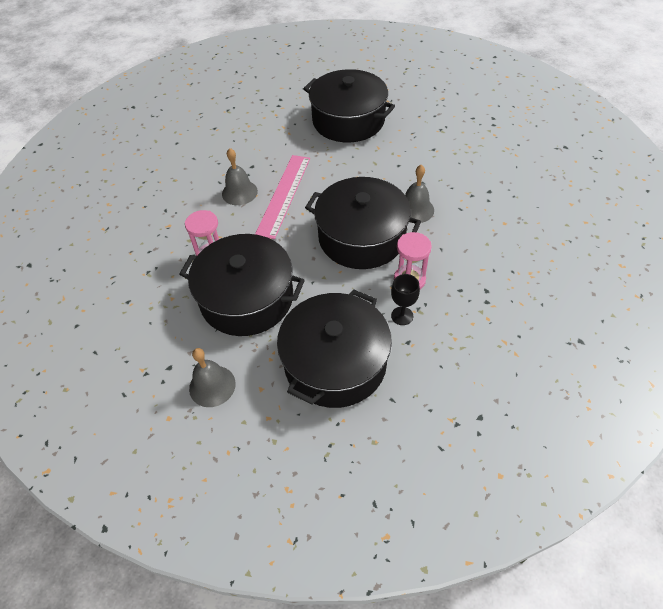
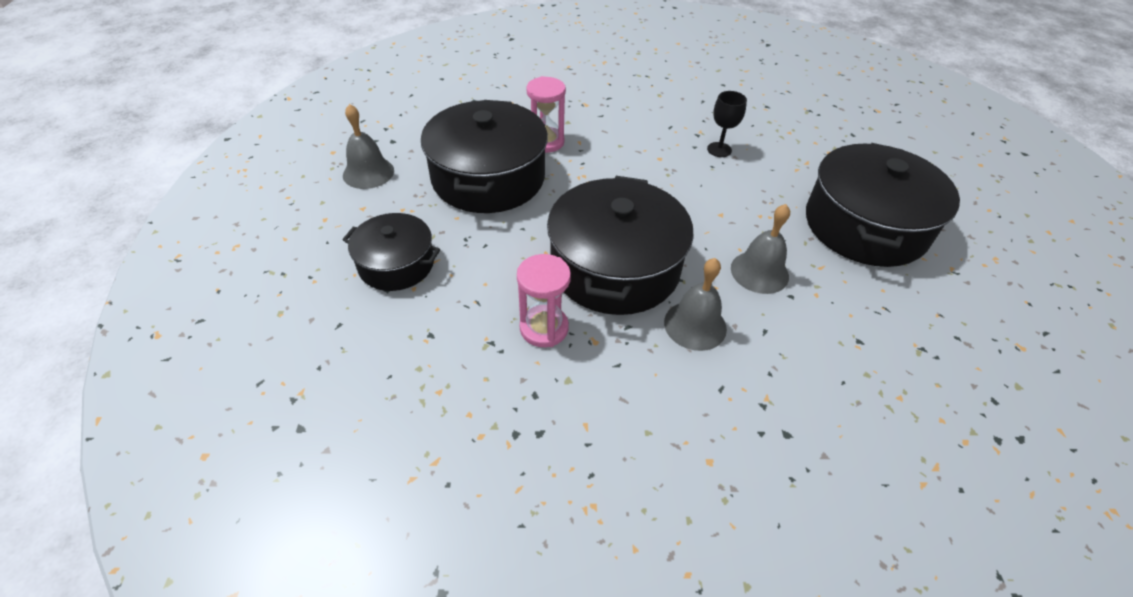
camera: 75 degrees right, 5 degrees down
(239, 192) = (658, 145): grey bell -> grey bell (759, 272)
(284, 195) = (670, 182): pink ruler -> none
(335, 362) = (396, 264): black pot -> black pot, size x0.57
(402, 316) = (475, 324): black goblet -> black goblet (719, 150)

